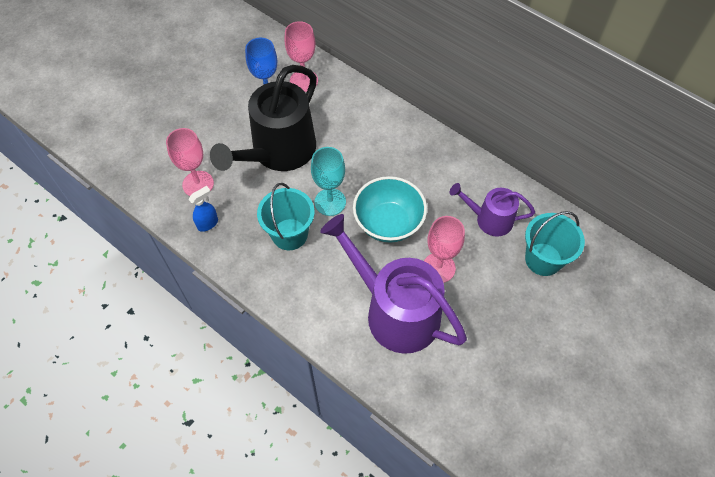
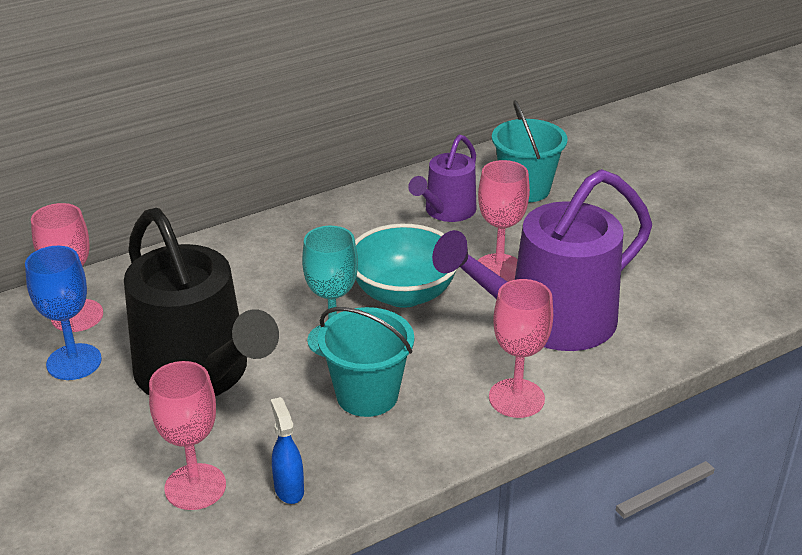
camera: 70 degrees left, 25 degrees down
(314, 311) = (516, 398): none -> pink goblet

